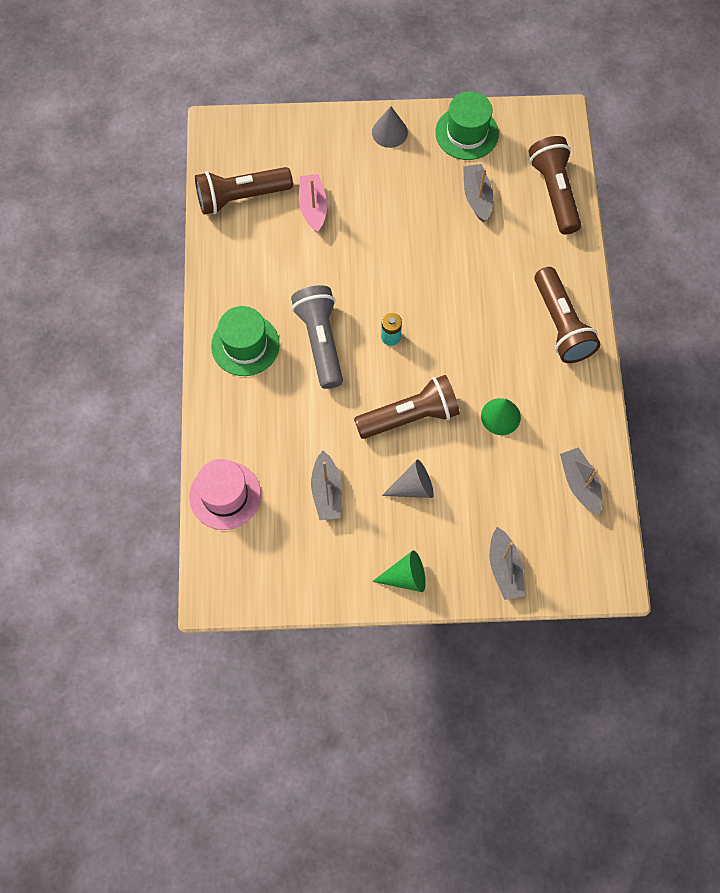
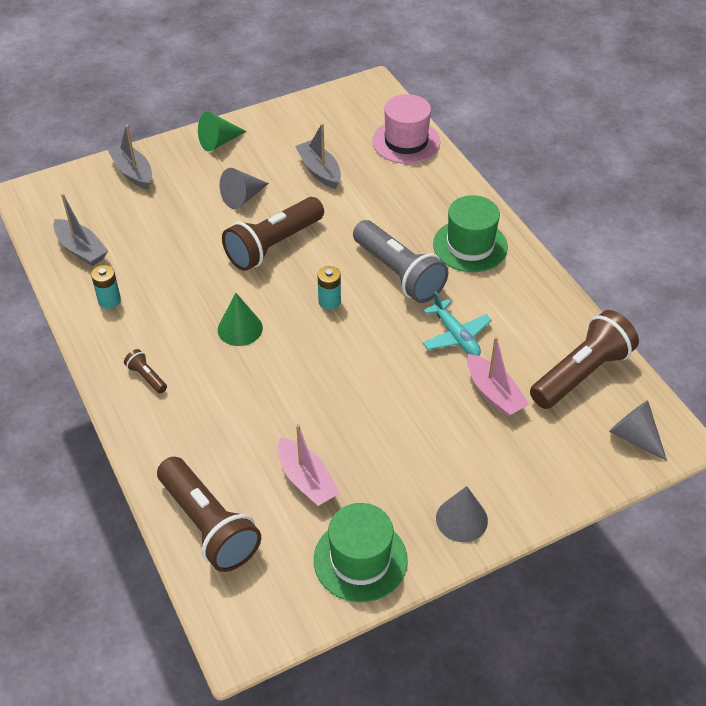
camera: 155 degrees right, 20 degrees down
(240, 139) = (634, 437): none -> grey cone
(310, 264) = (456, 336): none -> turquoise plane
(477, 197) = (306, 480): grey boat -> pink boat
(500, 416) = (182, 274): green cone -> green cone (240, 328)
(561, 325) = (146, 377): brown flashlight -> brown flashlight, size x0.43
(570, 413) = (109, 300): none -> turquoise battery

